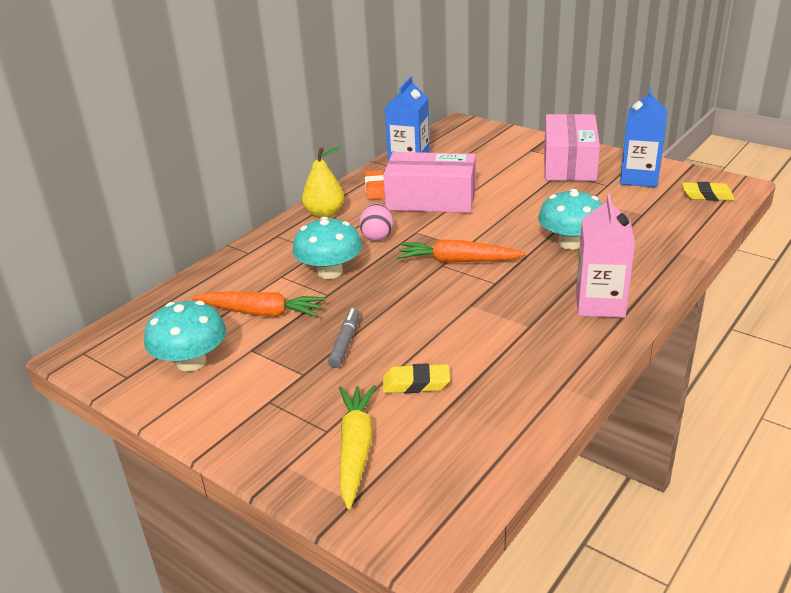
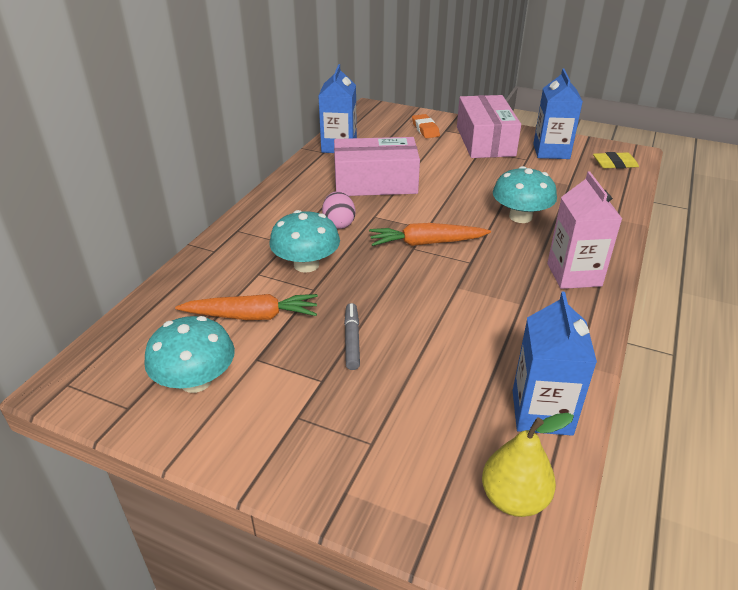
camera: 15 degrees left, 5 degrees up
(325, 214) = (278, 204): yellow pear -> yellow pear (514, 499)
(356, 449) = (410, 461): yellow carrot -> none
(375, 188) = (318, 175): orange eraser -> orange eraser (425, 129)
(416, 383) = (441, 377): yellow eraser -> none
(501, 424) = (542, 412): none -> blue carton

